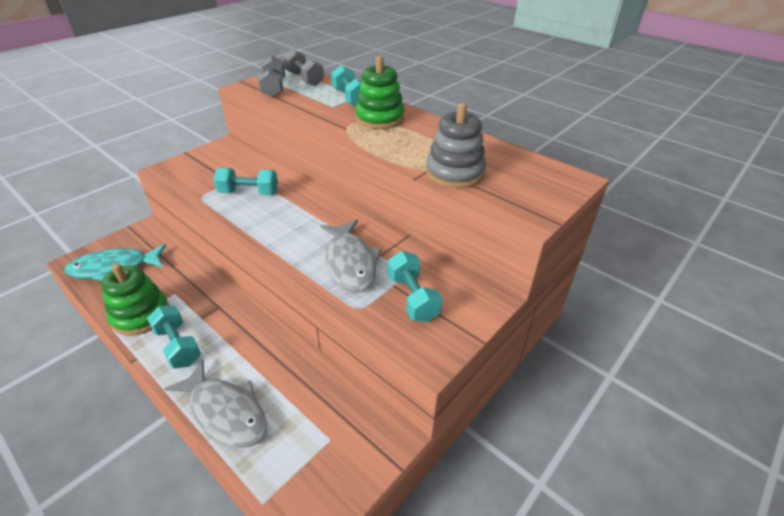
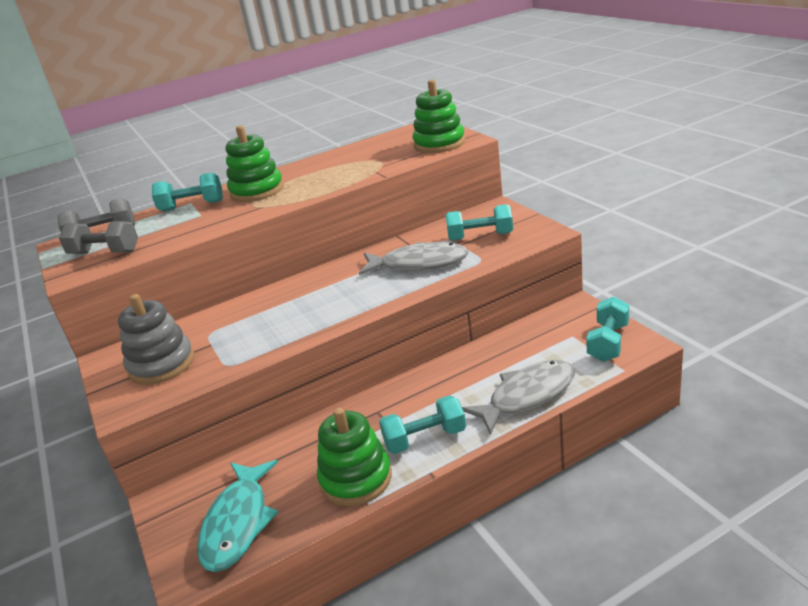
camera: 65 degrees left, 10 degrees down
(249, 193) = (250, 328): turquoise dumbbell -> turquoise dumbbell (608, 342)
(454, 173) = (388, 161): grey stacking toy -> grey stacking toy (161, 364)
(513, 198) = (439, 144): none -> green stacking toy

